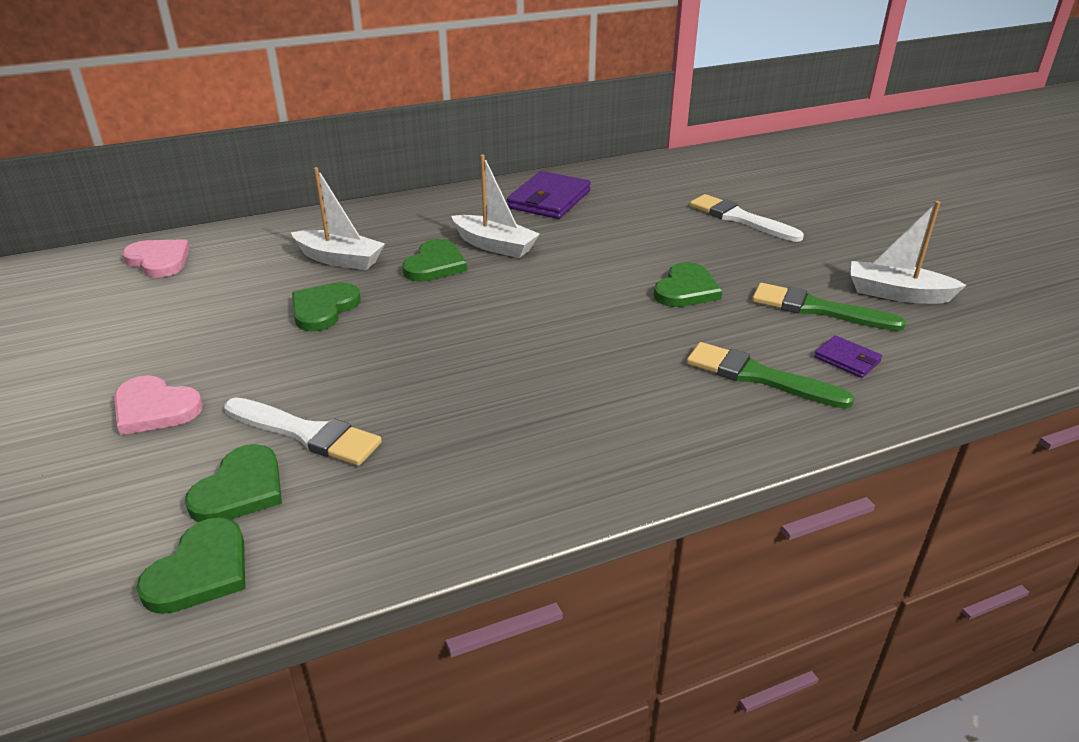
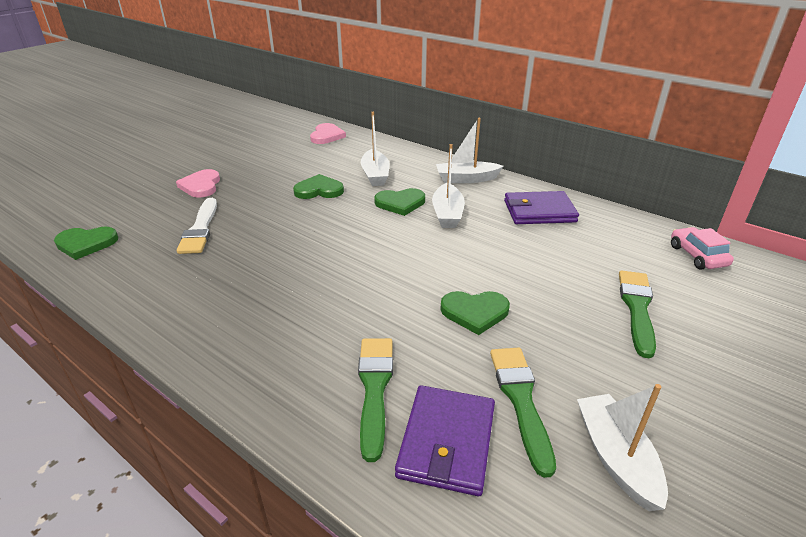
camera: 60 degrees right, 0 degrees up
(240, 489) = (148, 230): green heart -> none
(432, 210) = (466, 179): none -> white boat
(692, 168) = (697, 256): none -> pink car
(740, 219) = (637, 308): white brush -> green brush
(847, 359) = (447, 442): purple wallet -> purple wallet, size x1.95

